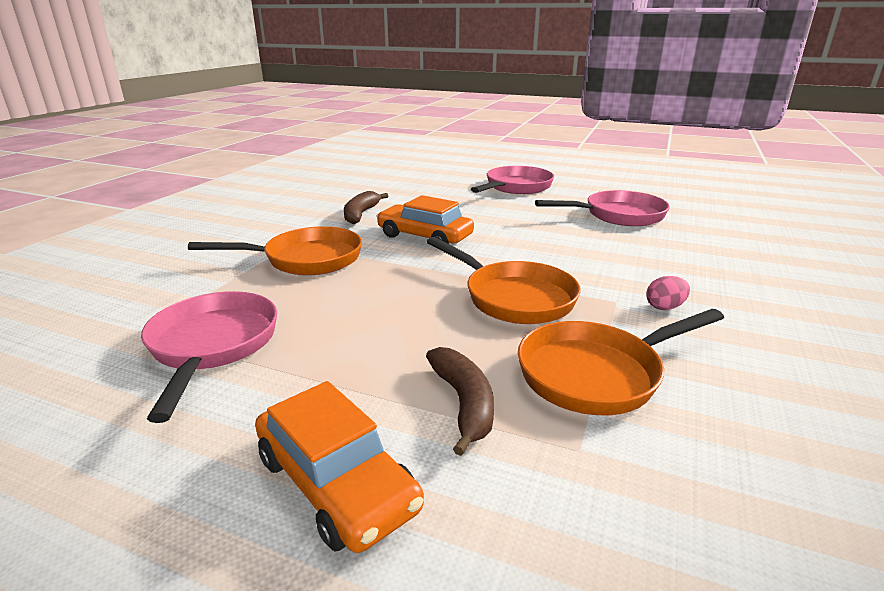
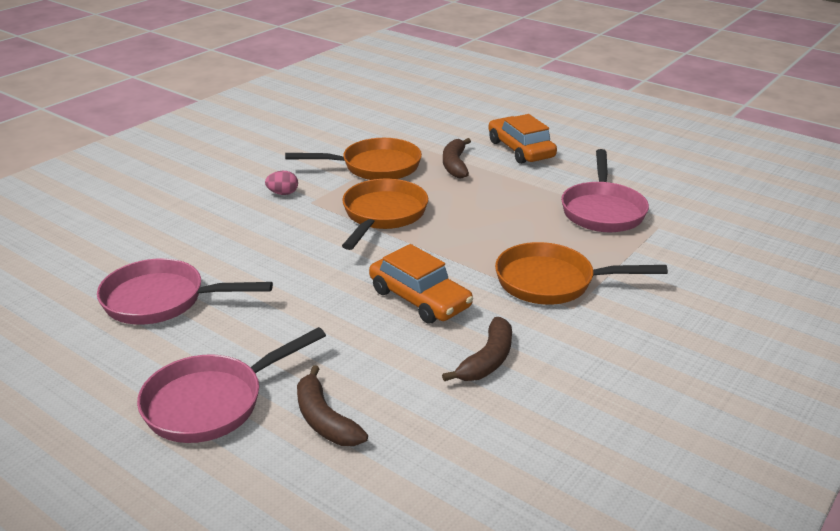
camera: 165 degrees left, 5 degrees up
(449, 188) = (324, 420): none -> brown banana
(513, 297) = (382, 215): orange pan -> orange pan turned 45 degrees clockwise

